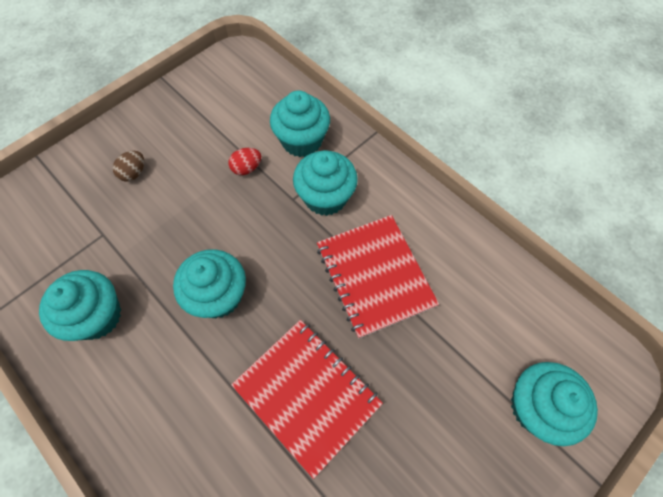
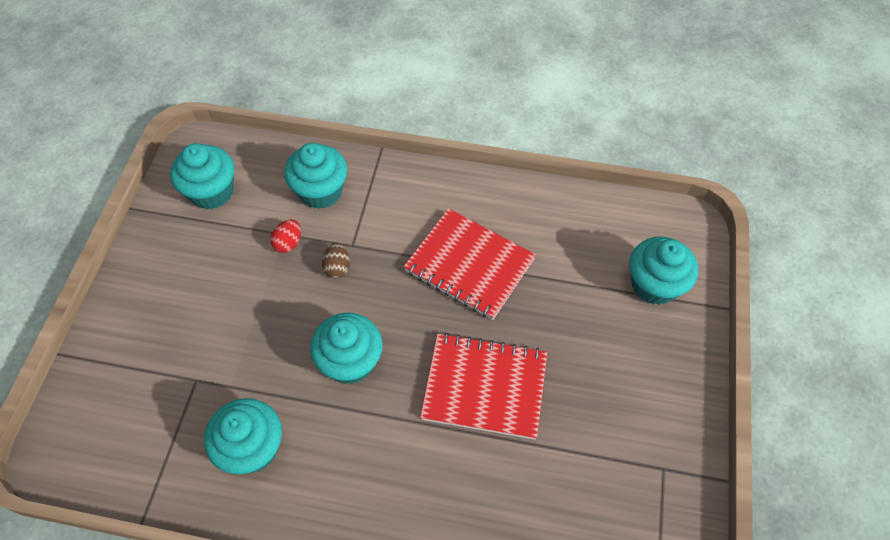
camera: 35 degrees left, 5 degrees down
(134, 173) = (180, 309): brown egg -> brown egg (337, 267)
(325, 197) = (380, 227): turquoise cupcake -> turquoise cupcake (212, 192)

